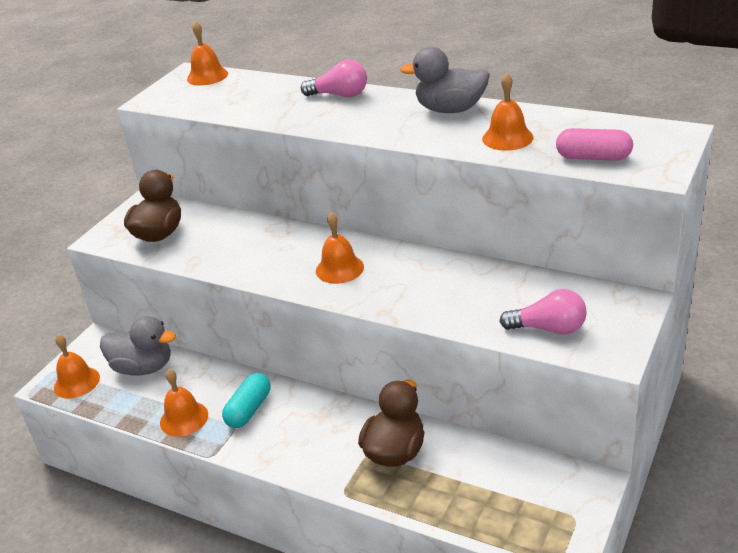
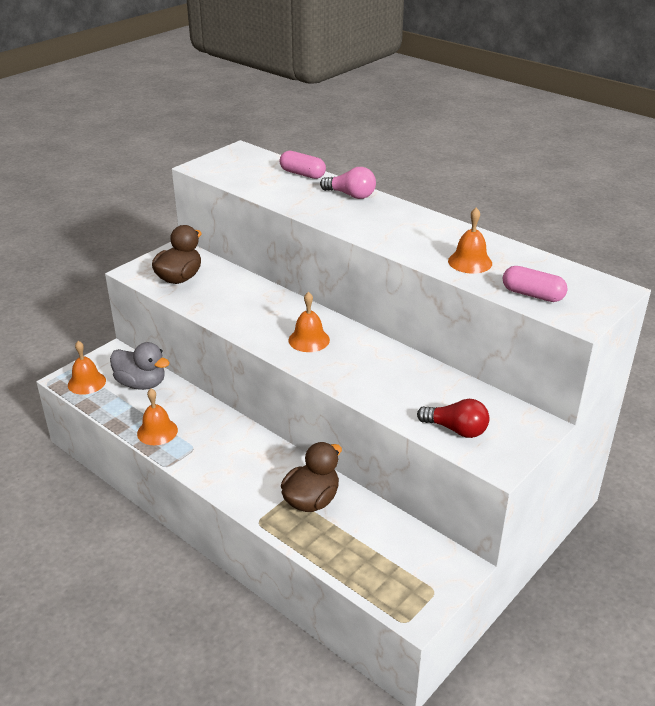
camera: 10 degrees right, 0 degrees up
(207, 76) = (253, 156): orange bell -> none
(249, 410) = (210, 437): turquoise capsule -> none
(273, 84) = (302, 174): none -> pink capsule
(450, 110) = (435, 227): grey duck -> none
(548, 328) = (456, 429): pink light bulb -> red light bulb

